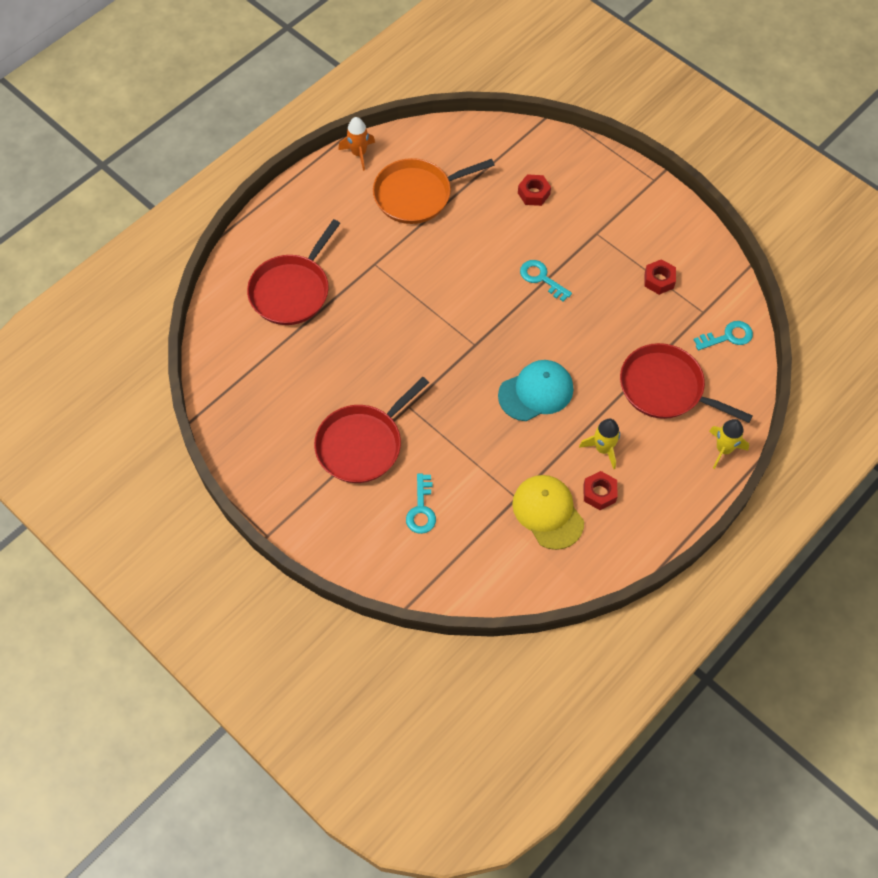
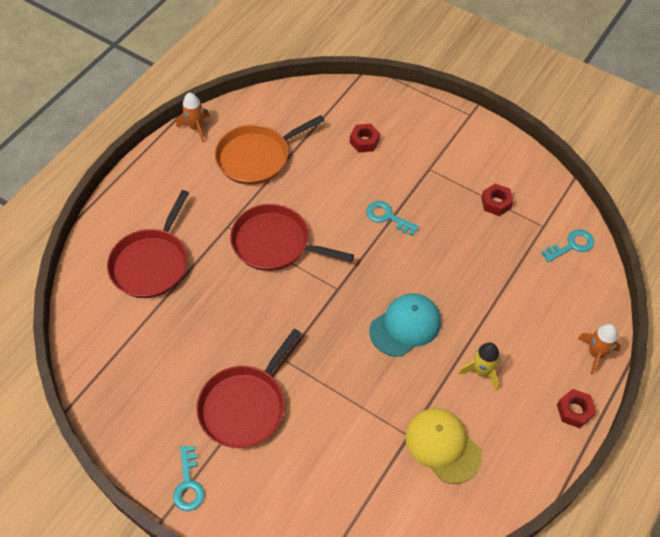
camera: 10 degrees left, 5 degrees down
(421, 509) = (316, 464): turquoise key -> turquoise key (188, 484)
(599, 493) = (488, 417): red nut -> red nut (574, 411)
(665, 388) = (527, 303): red pan -> red pan (275, 243)
(723, 449) = (595, 354): yellow rocket -> orange rocket

